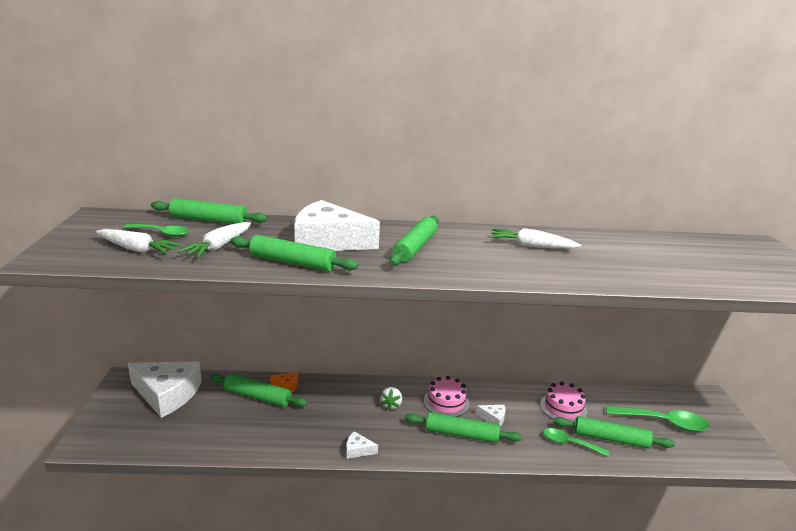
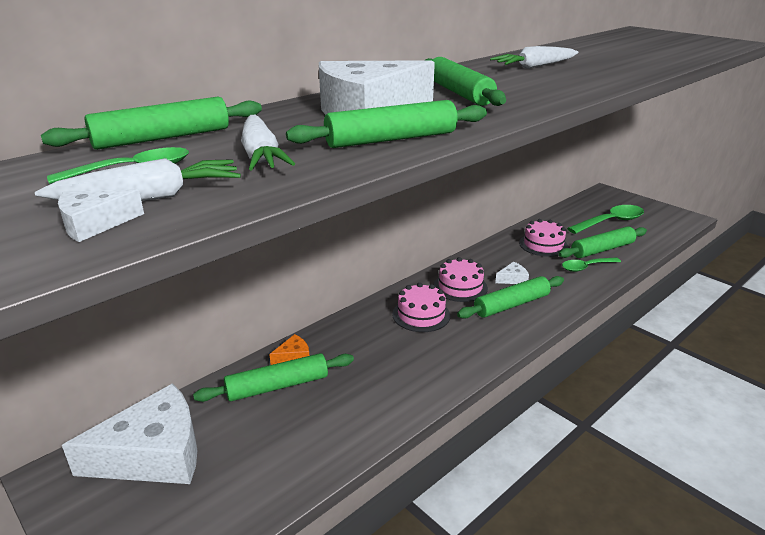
camera: 40 degrees left, 5 degrees up
(358, 450) = (457, 370): white cheese -> white cheese (94, 224)
(391, 405) = (421, 315): white strawberry -> pink cake

